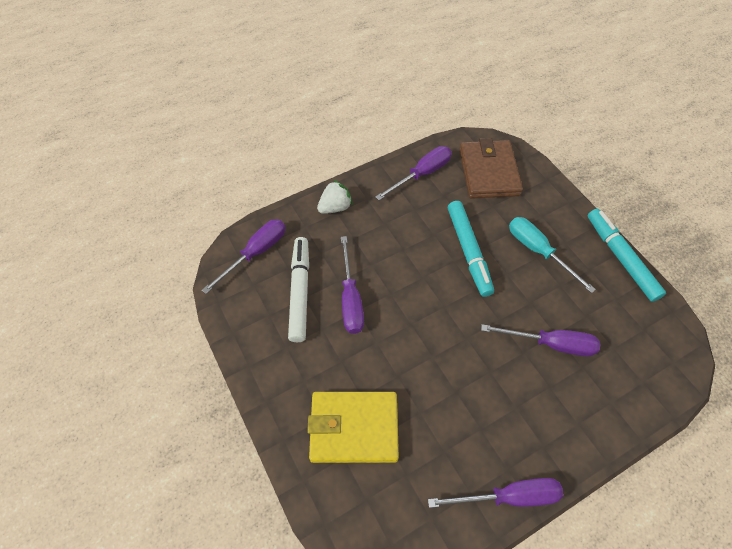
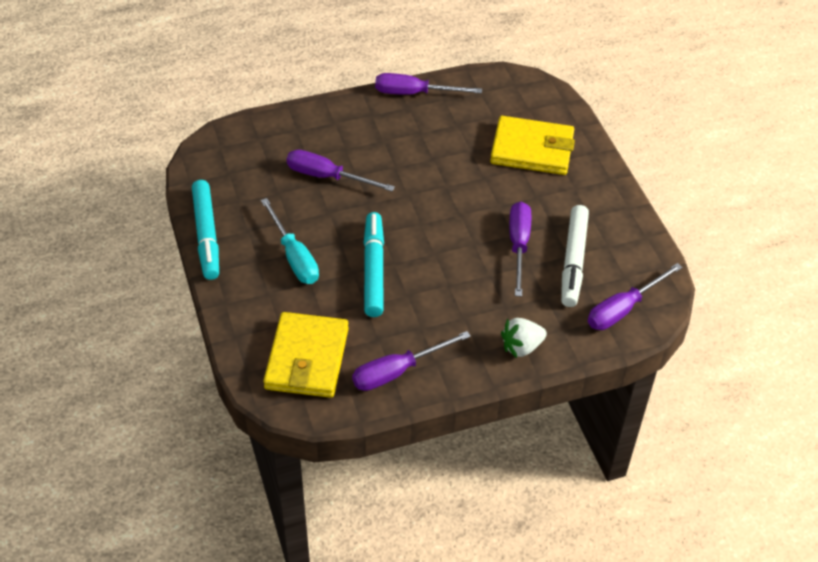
camera: 170 degrees left, 10 degrees down
(488, 172) = (307, 358): brown wallet -> yellow wallet

